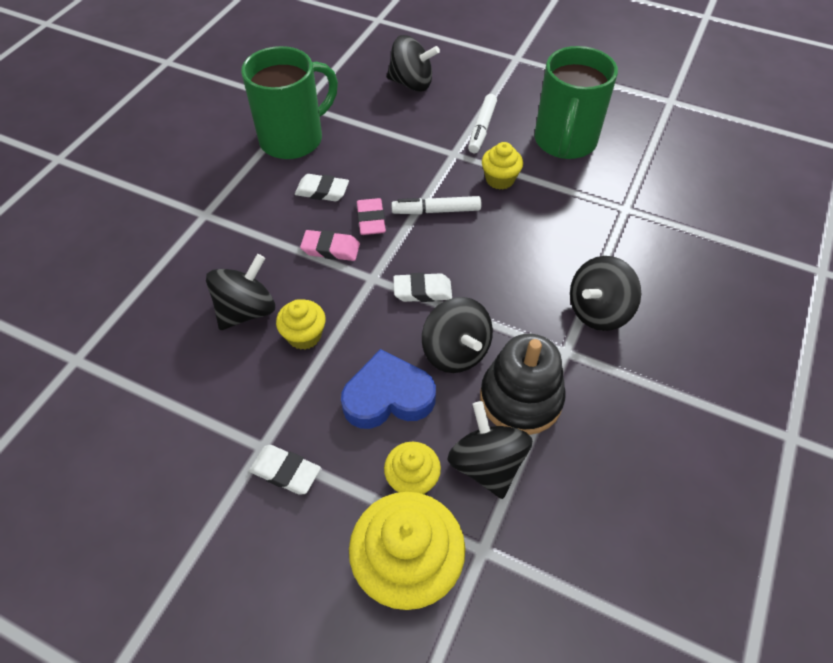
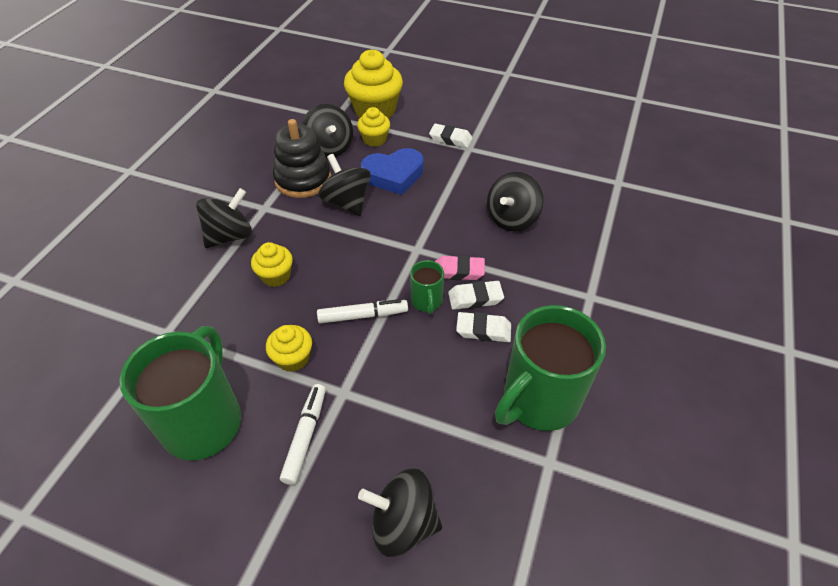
camera: 175 degrees right, 5 degrees down
(304, 336) = (461, 205): yellow cupcake -> yellow cupcake (276, 276)
(371, 220) = (427, 301): pink eraser -> green mug
(422, 291) = (373, 241): white eraser -> white eraser (475, 298)

